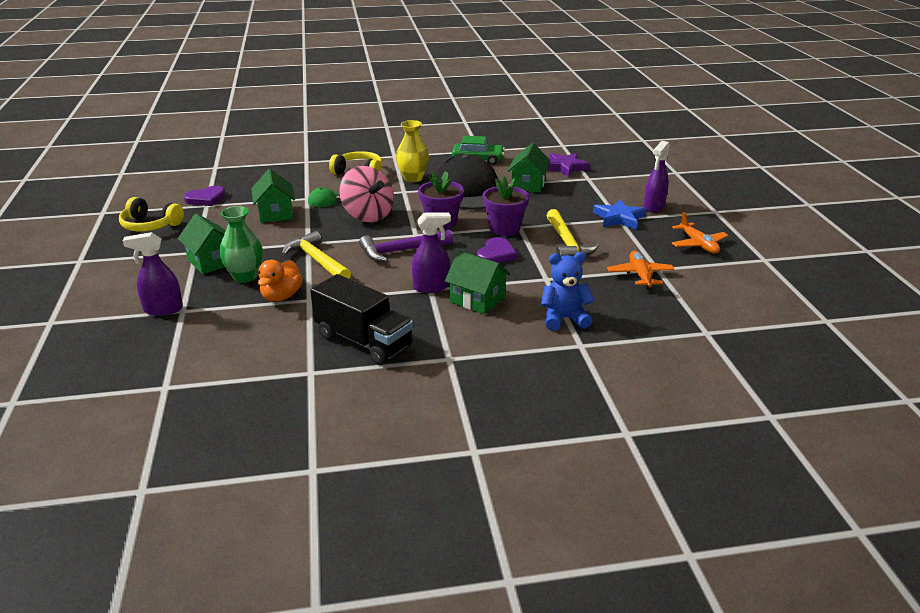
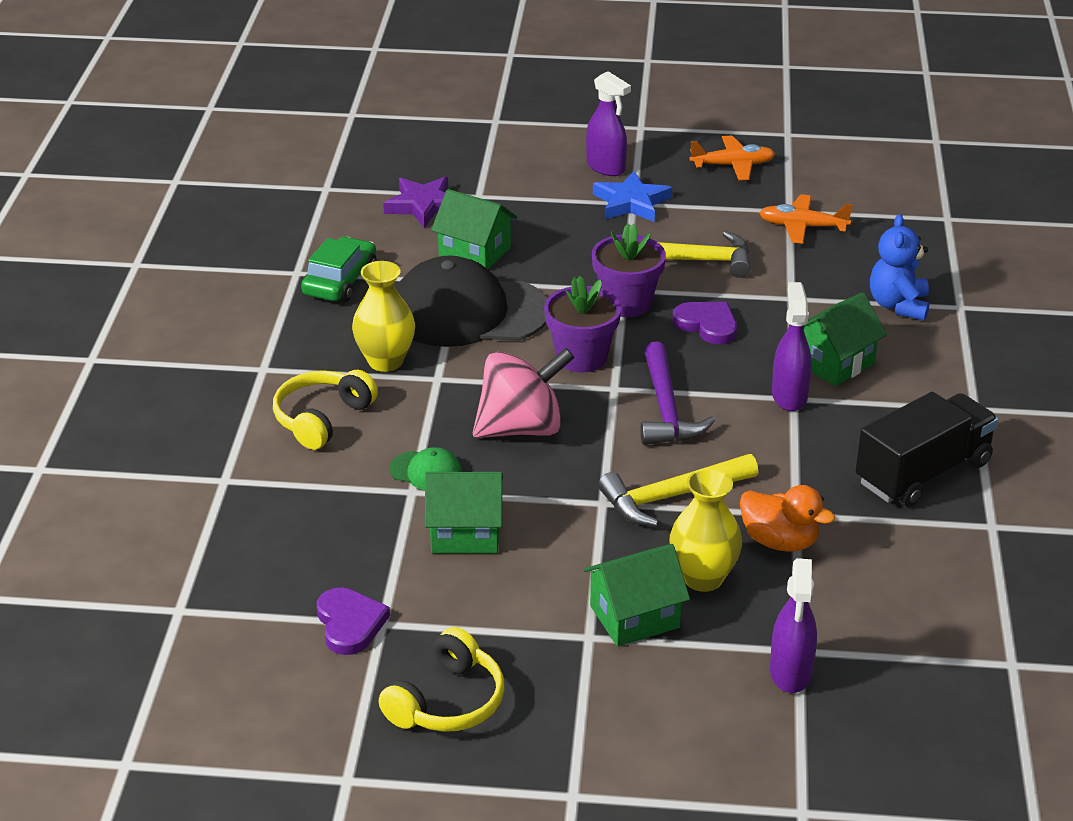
camera: 75 degrees left, 5 degrees up
(245, 276) = (703, 578): green vase -> yellow vase

